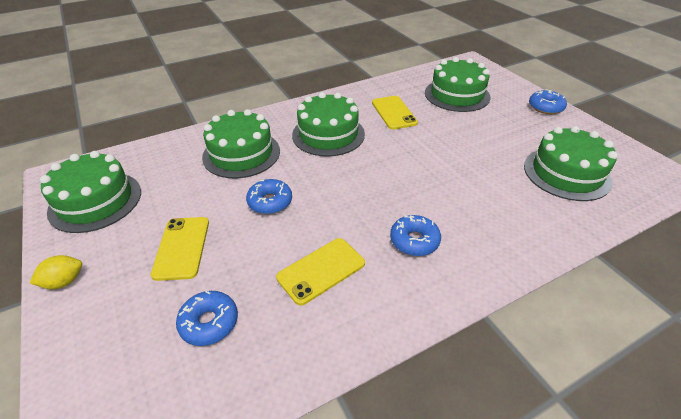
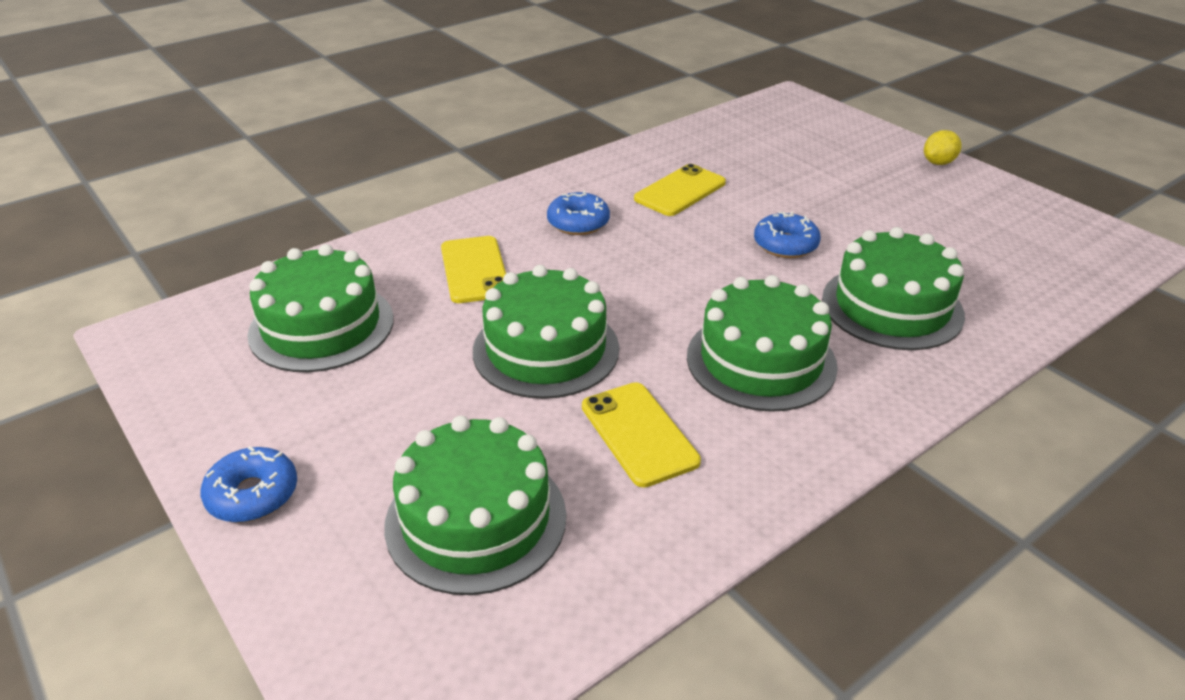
camera: 170 degrees right, 5 degrees down
(95, 201) = (1022, 225): green cake -> green cake (546, 349)
(182, 247) = (851, 194): yellow phone -> yellow phone (474, 270)
(209, 322) = (766, 153): blue donut -> none

